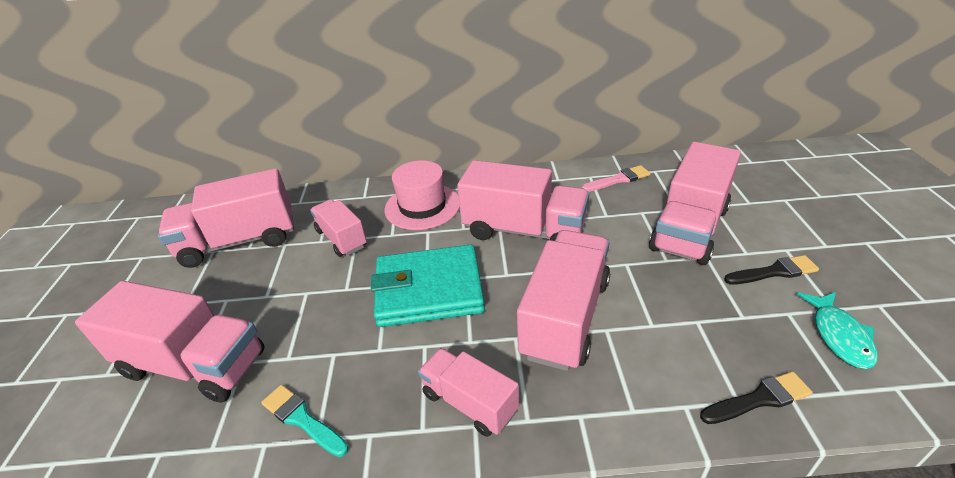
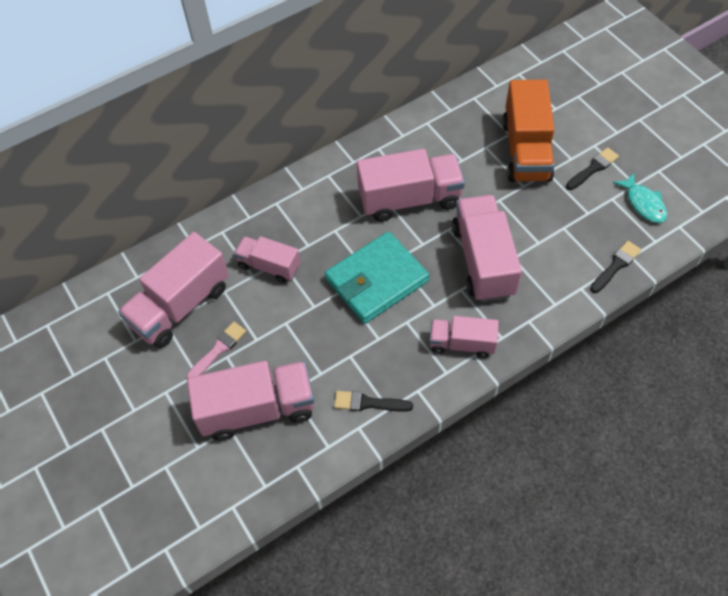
camera: 30 degrees left, 20 degrees up
(302, 419) = (368, 403): turquoise brush -> black brush
(422, 206) = (310, 207): pink hat -> none
(618, 179) = (451, 118): pink brush -> pink brush (218, 349)
(689, 229) = (526, 150): pink truck -> orange truck

